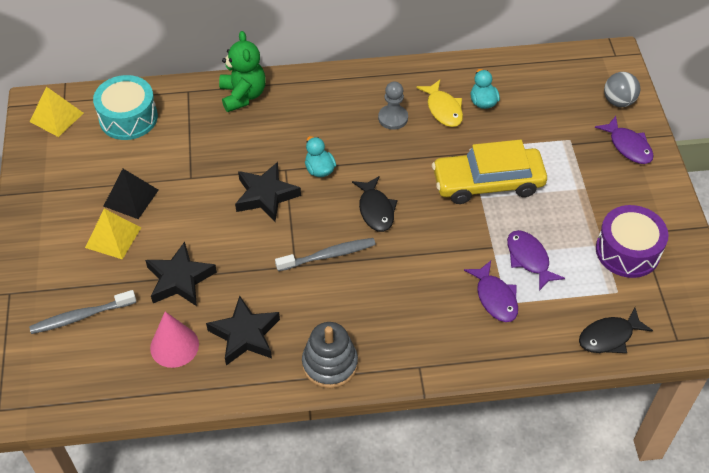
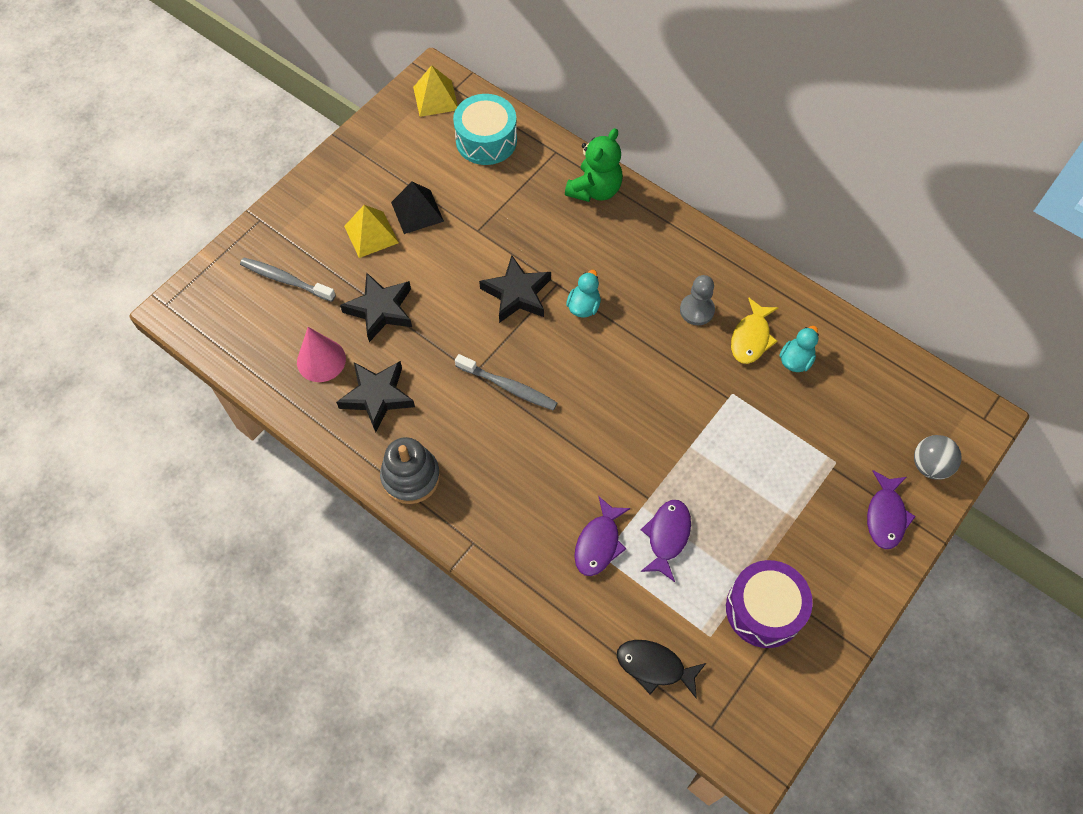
camera: 45 degrees right, 10 degrees up
(376, 210) = (589, 380): black fish -> none
(488, 183) = (711, 438): yellow car -> none

